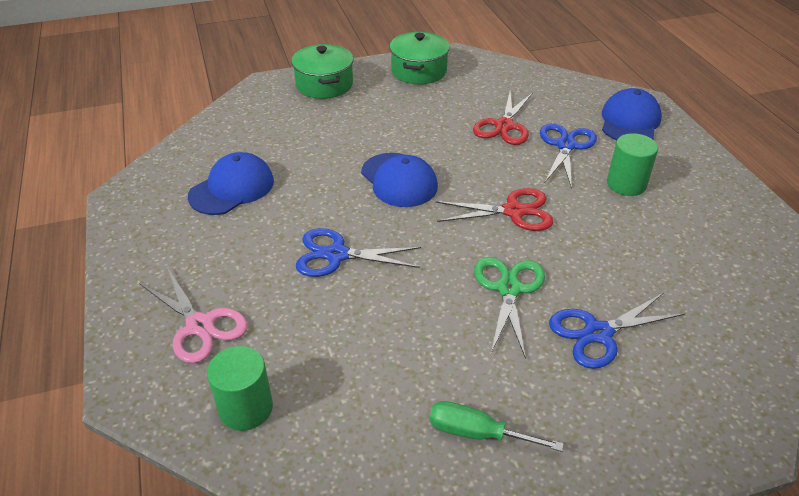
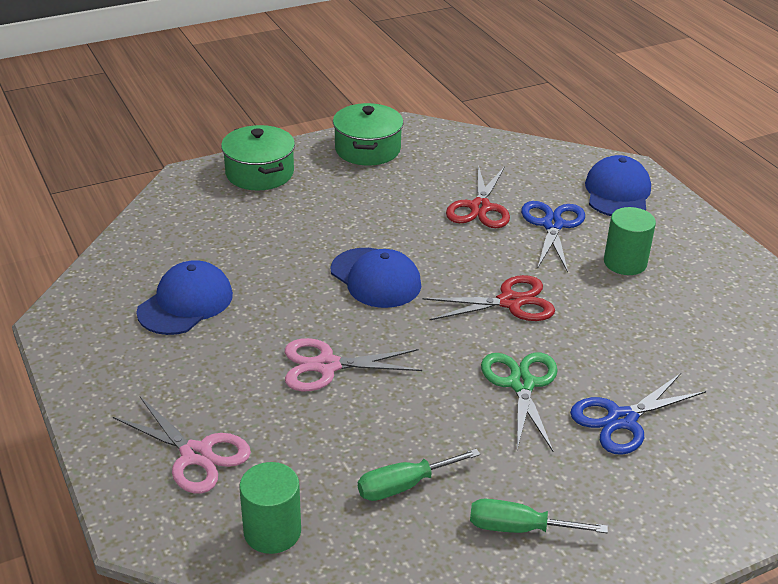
camera: 10 degrees left, 5 degrees down
(337, 255) = (327, 366): blue scissors -> pink scissors
(377, 376) = (404, 486): none -> green screwdriver

